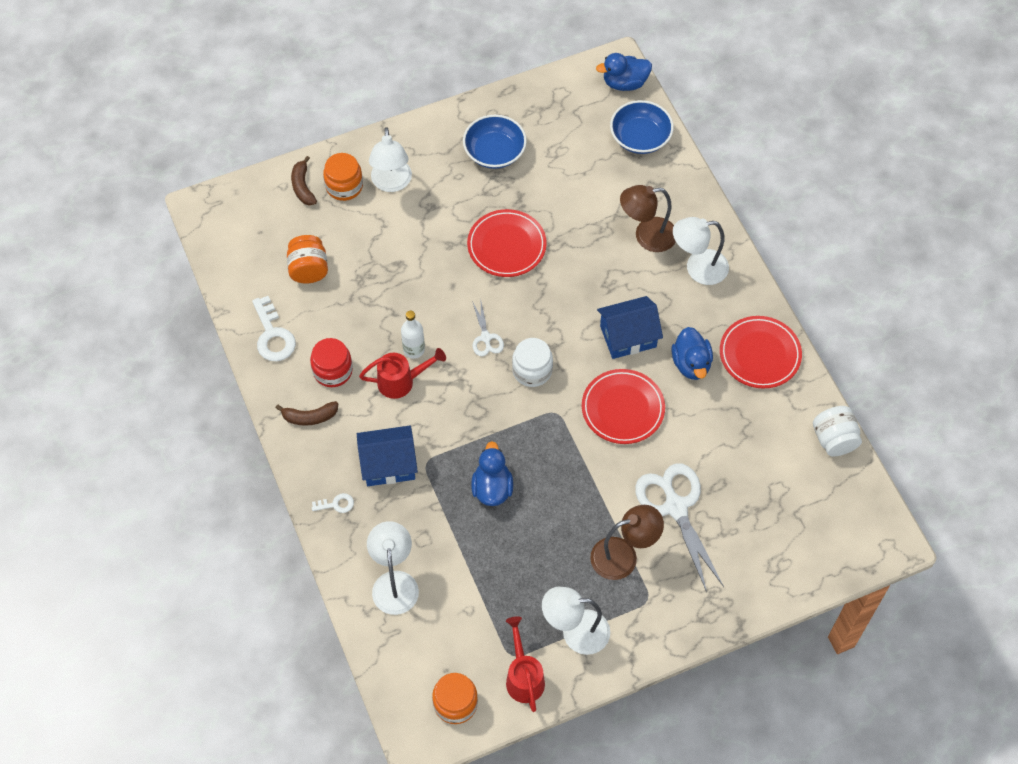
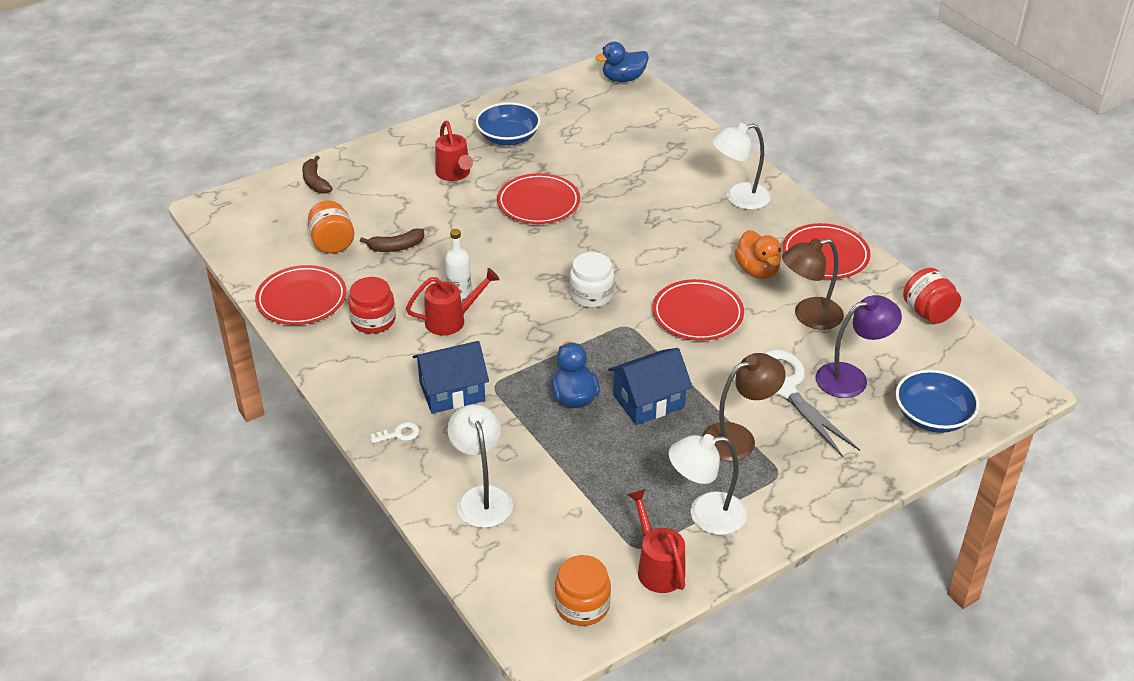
camera: 10 degrees left, 20 degrees down
(273, 335) = (301, 299): white key -> red plate
(310, 417) = (354, 362): brown banana -> brown banana (396, 247)
(344, 186) = (359, 177): orange jar -> none
(391, 183) = (408, 170): white lamp -> none
(434, 195) = (454, 174): none -> red watering can
(486, 338) = (535, 275): white scissors -> none
(628, 336) = (684, 257): blue house -> blue house (648, 401)
(640, 137) = (650, 113): blue bowl -> blue bowl (932, 416)
(646, 236) = (679, 181): brown lamp -> brown lamp (809, 316)
(691, 364) = (757, 270): blue duck -> orange duck
(741, 505) = (851, 377): none -> purple lamp
(834, 440) = (928, 312): white jar -> red jar

